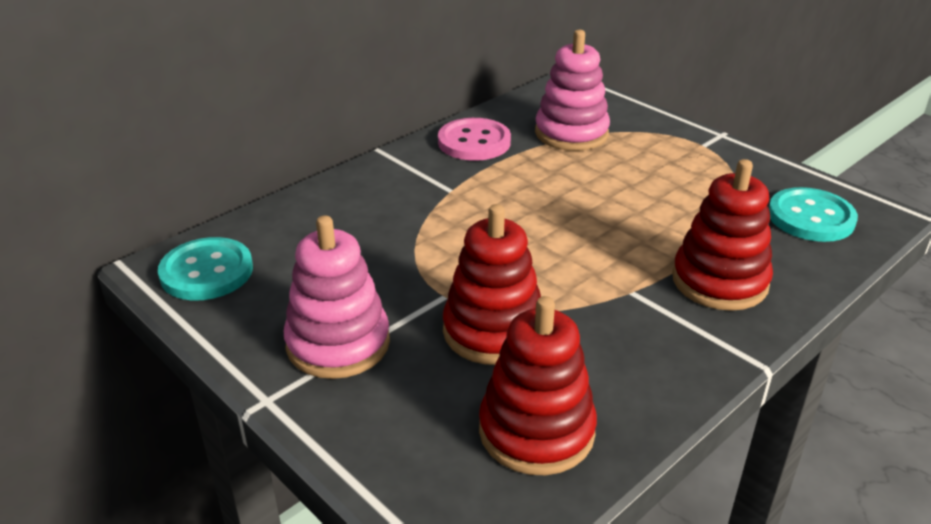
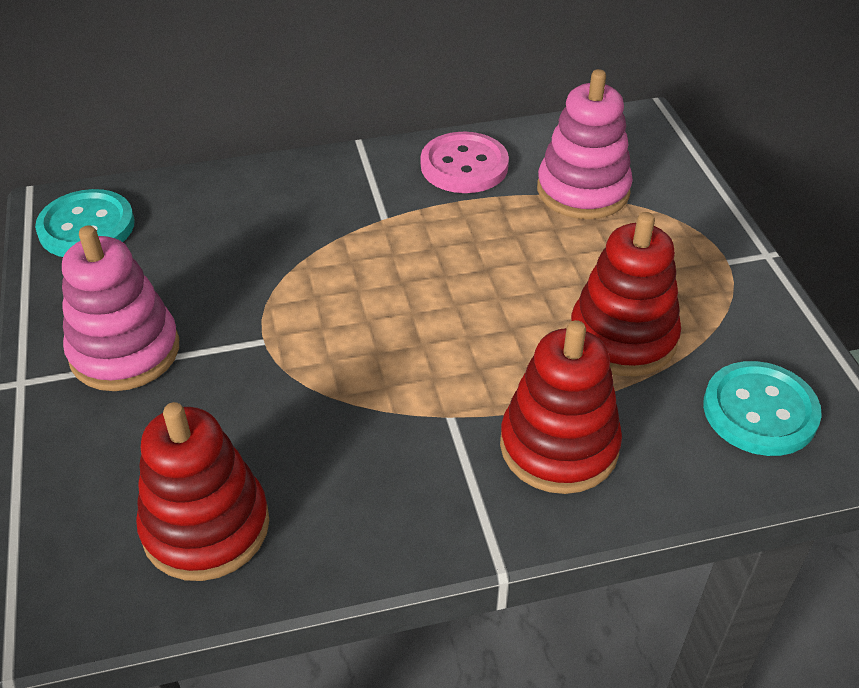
camera: 30 degrees right, 10 degrees up
(493, 331) = (270, 400): red stacking toy -> red stacking toy (622, 337)

